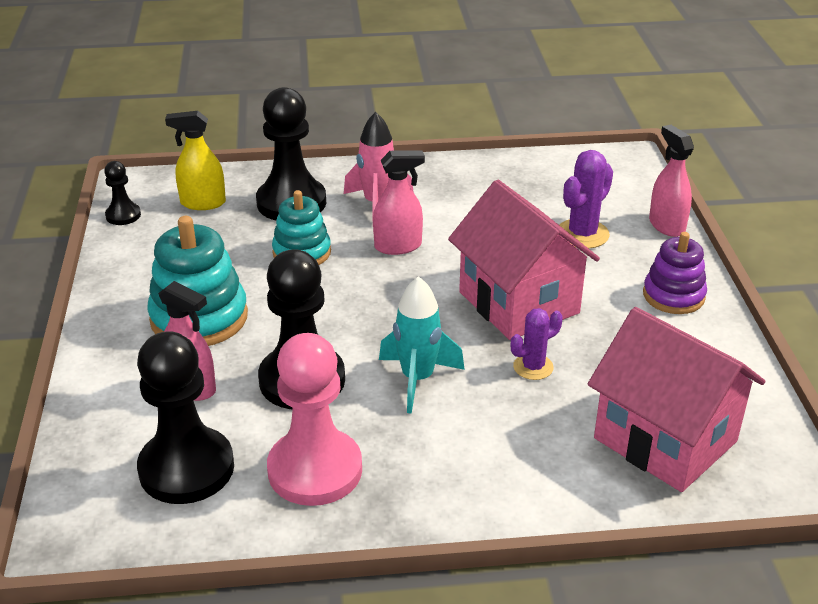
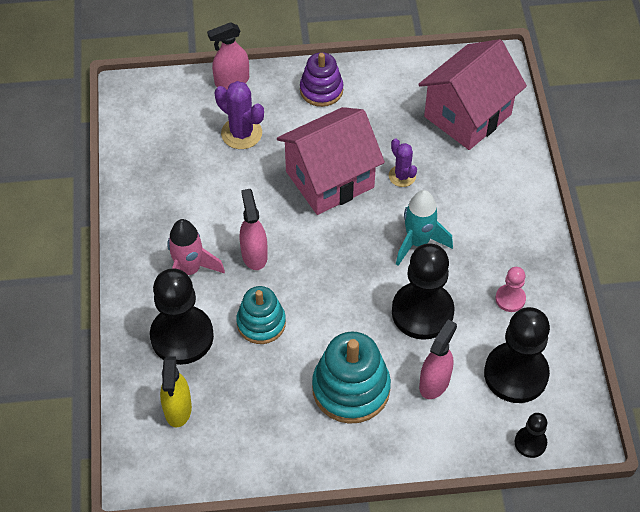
camera: 90 degrees left, 20 degrees up
(123, 215) = (195, 475): black pawn -> black pawn (530, 443)
(315, 470) = (510, 299): pink pawn -> pink pawn, size x0.49

